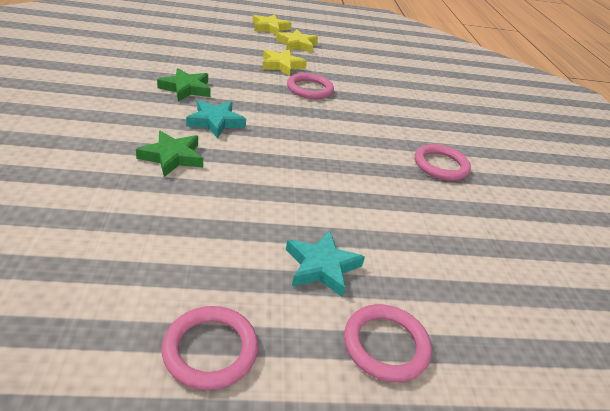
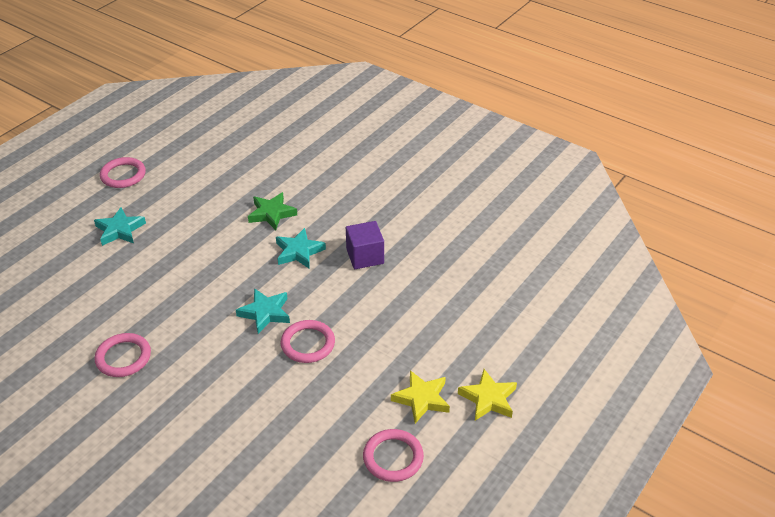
camera: 135 degrees right, 5 degrees up
(186, 88) = (365, 256): green star -> purple cube
(282, 65) = (372, 350): yellow star -> none
(306, 115) = (265, 313): none -> turquoise star
(386, 345) = (58, 225): pink ring -> pink ring (393, 457)

